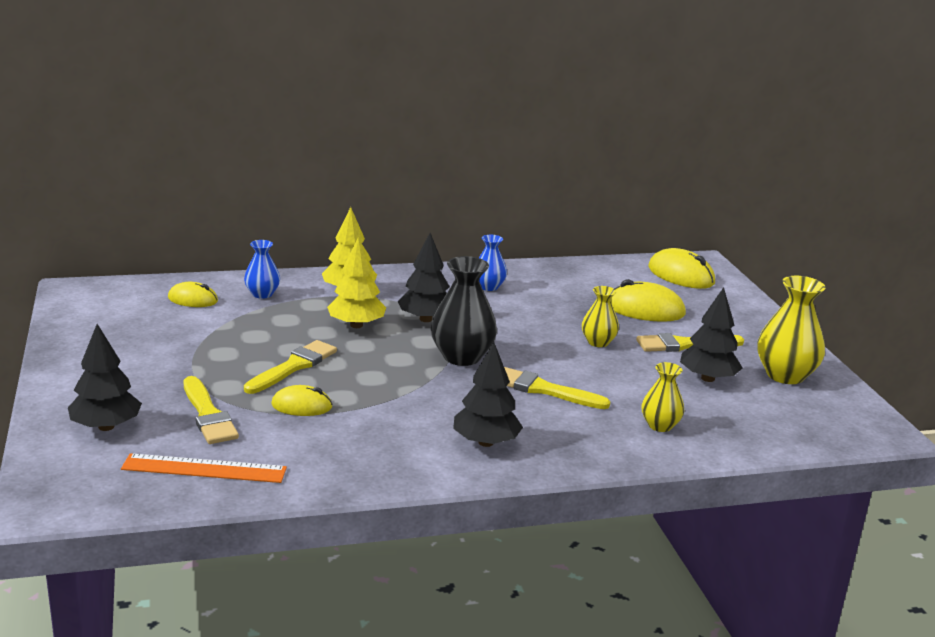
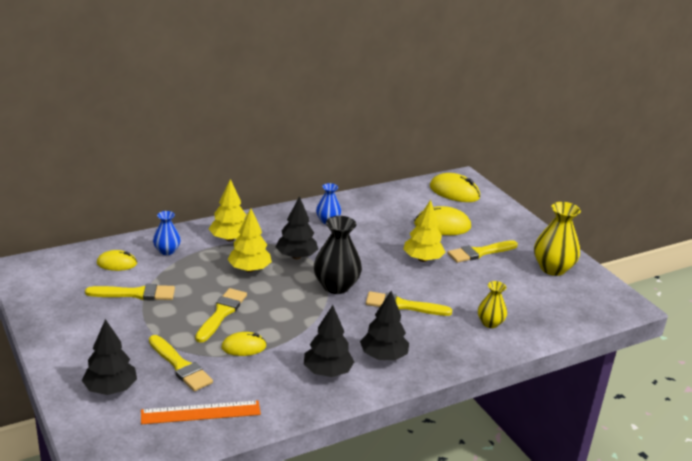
camera: 15 degrees left, 5 degrees up
(197, 333) = (135, 294): none -> yellow brush
(598, 342) = (422, 259): yellow vase -> yellow tree
(707, 378) = (505, 279): black tree -> black tree (327, 372)

